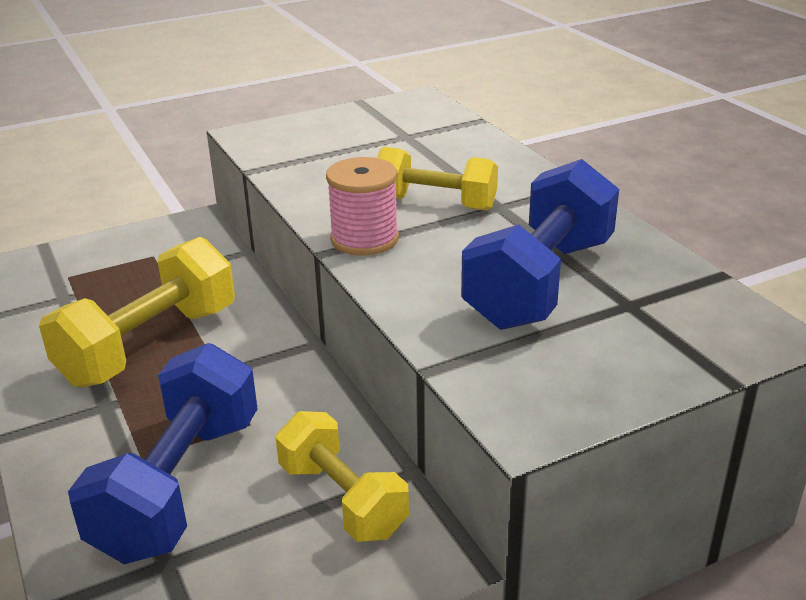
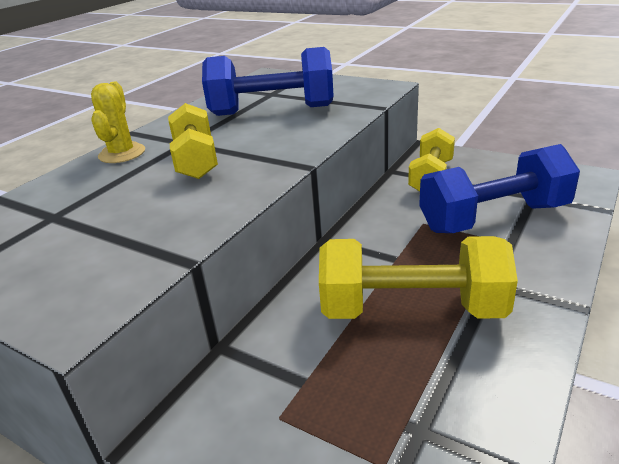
camera: 120 degrees left, 0 degrees up
(364, 239) = (274, 161): pink spool -> none
(514, 173) = (122, 153): none -> yellow cactus

